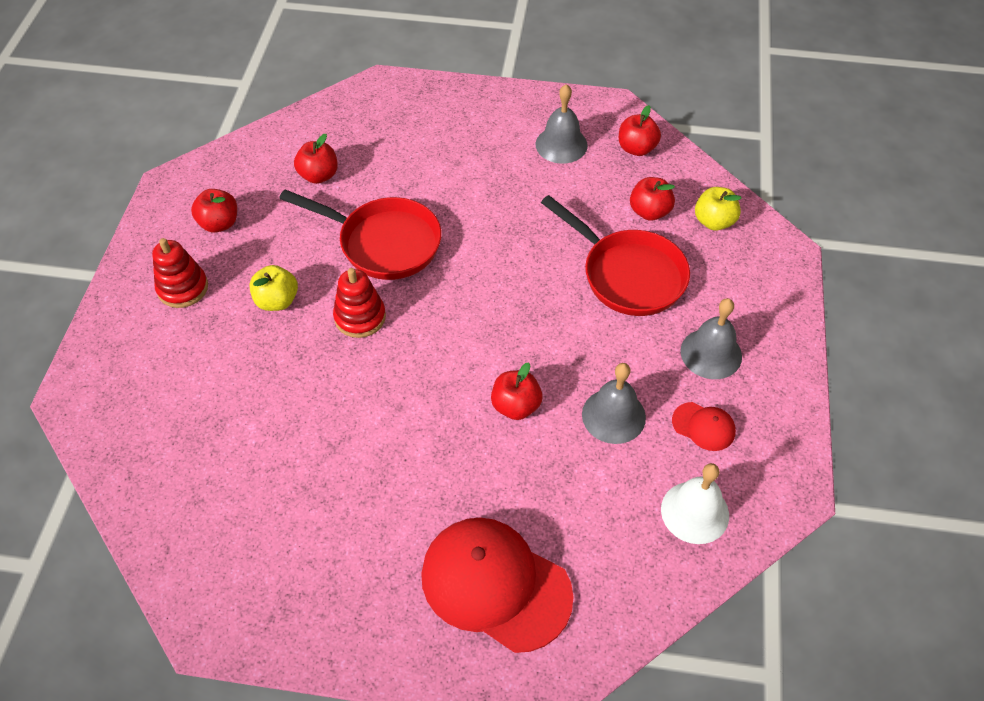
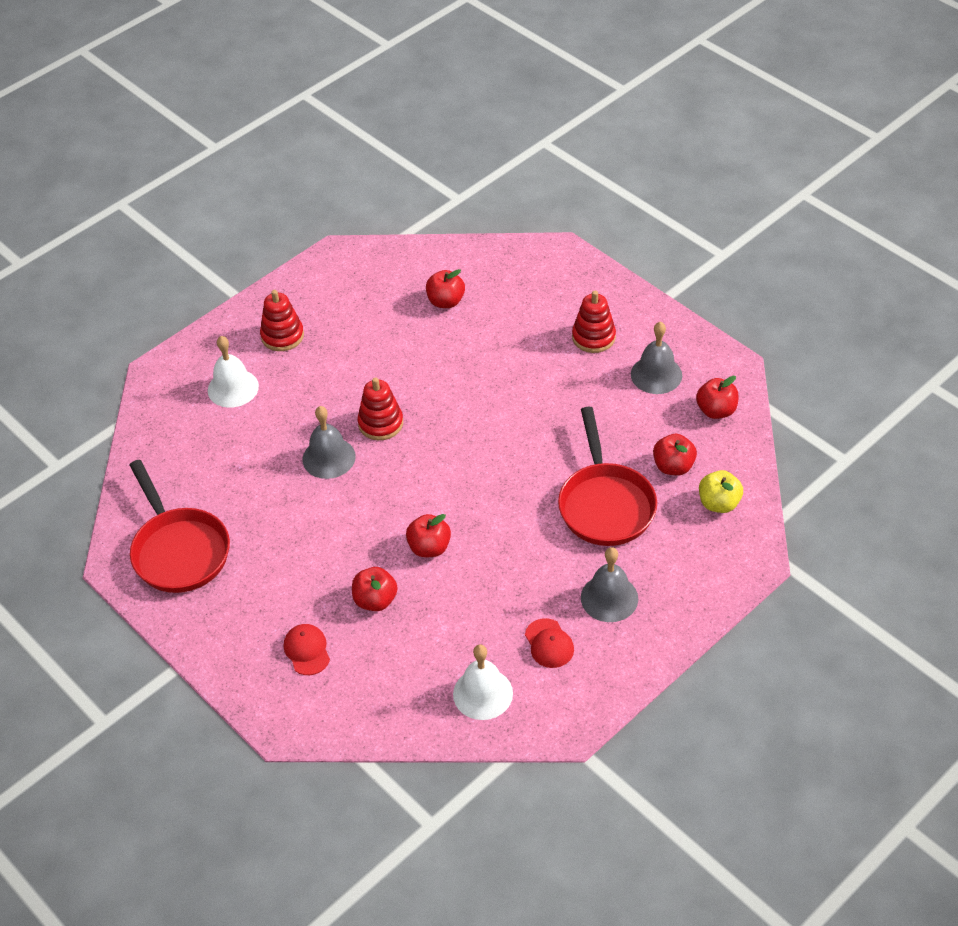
camera: 40 degrees right, 5 degrees down
(174, 367) = (233, 388): none -> white bell
(219, 223) = (345, 301): red apple -> red apple (375, 600)
(277, 301) = (335, 380): yellow apple -> none
(383, 243) = (446, 378): red pan -> red pan (179, 550)
(480, 140) = (593, 337): none -> red stacking toy
(495, 584) = (307, 650): red cap -> red cap, size x0.45
(613, 415) = (491, 596): grey bell -> grey bell (329, 458)

